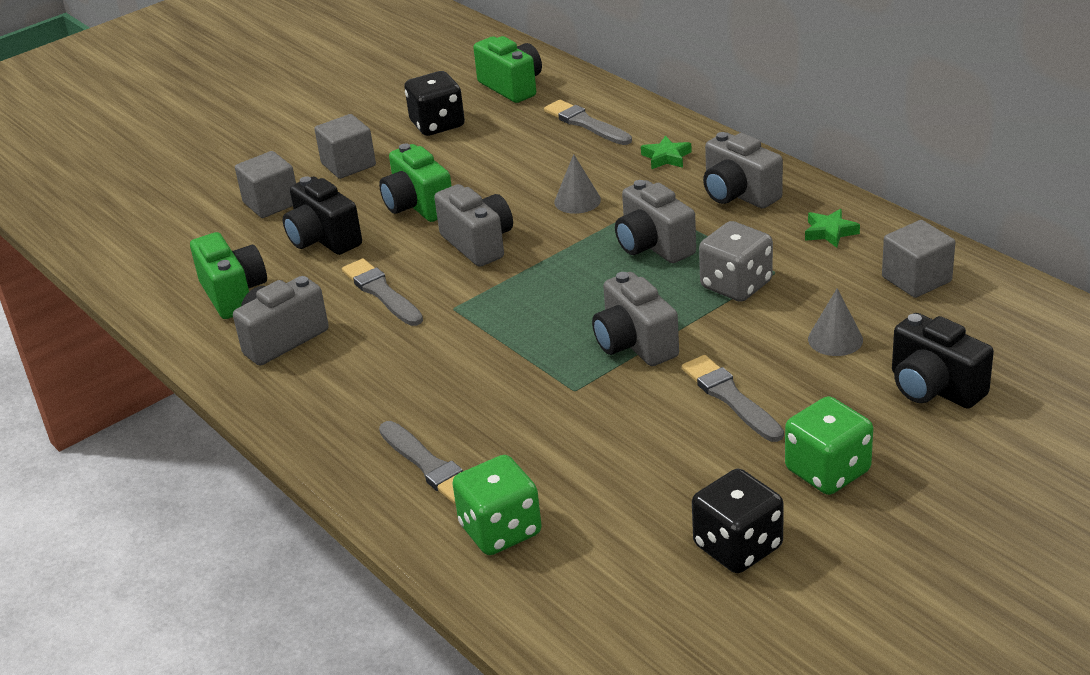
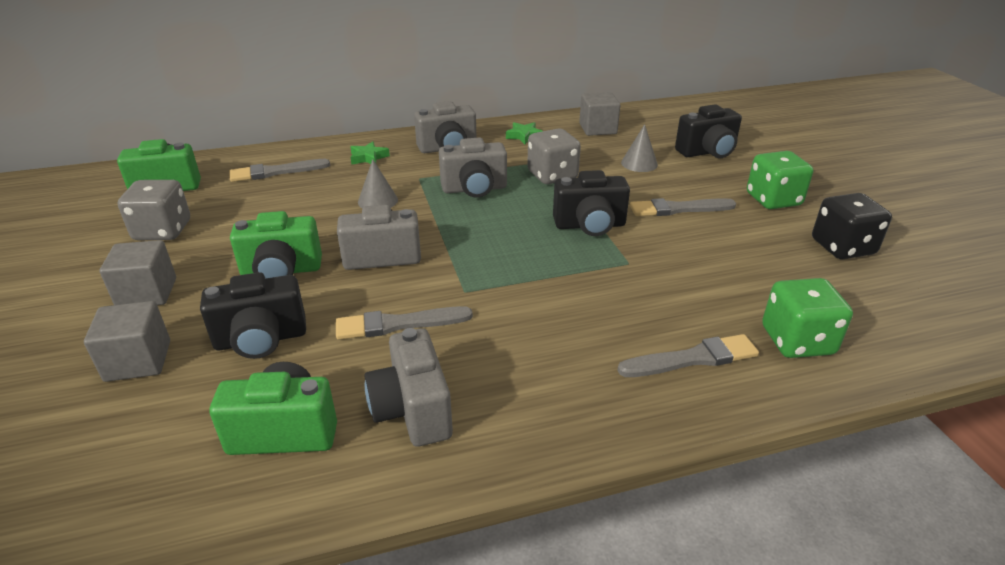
camera: 70 degrees left, 0 degrees up
(437, 124) = (163, 231): black dice -> grey dice
(634, 344) = (590, 225): grey camera -> black camera

